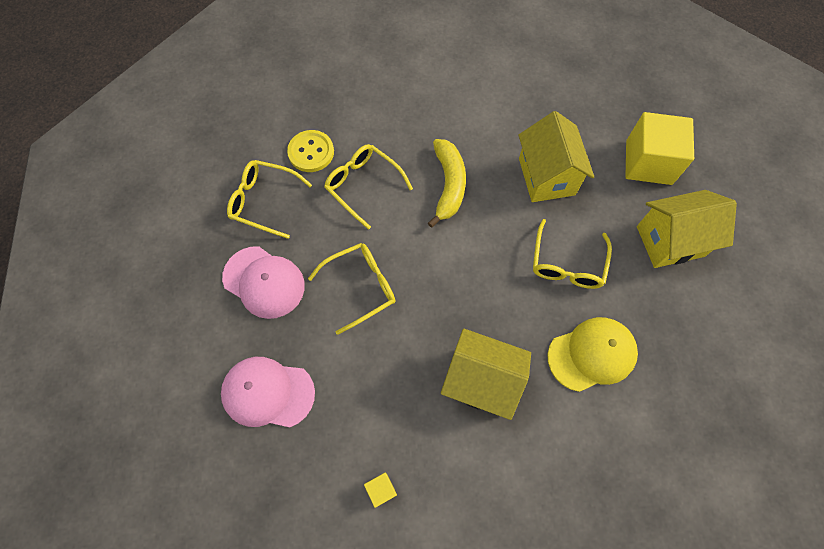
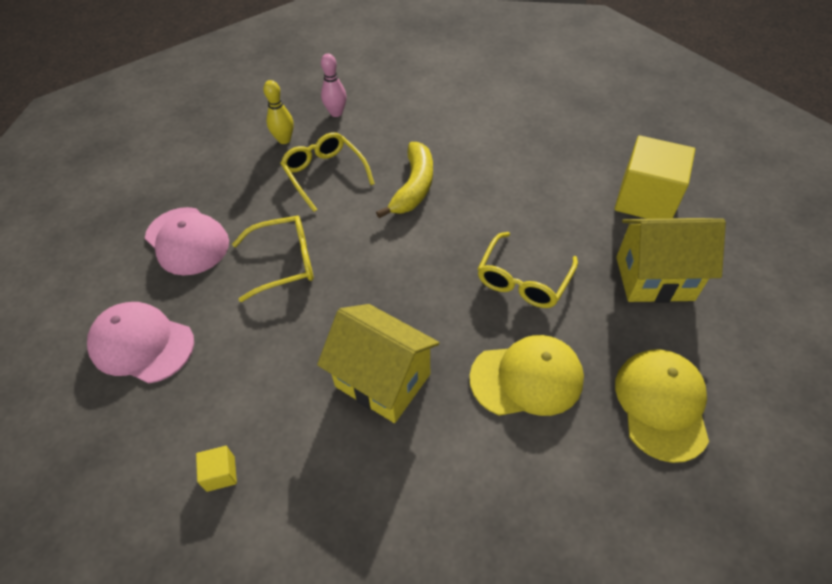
camera: 15 degrees right, 15 degrees down
(264, 201) = (220, 173): yellow glasses -> none
(311, 152) = (284, 140): yellow button -> yellow bowling pin
(349, 111) = (336, 113): none -> pink bowling pin
(546, 176) = (524, 195): yellow house -> none
(696, 355) = (661, 404): none -> yellow cap

